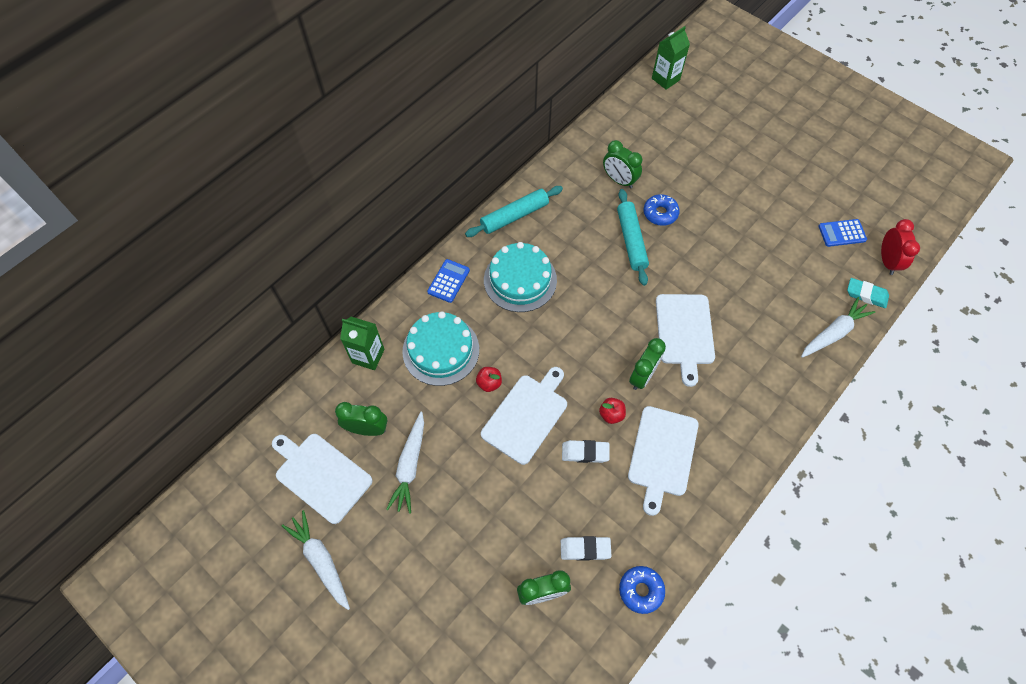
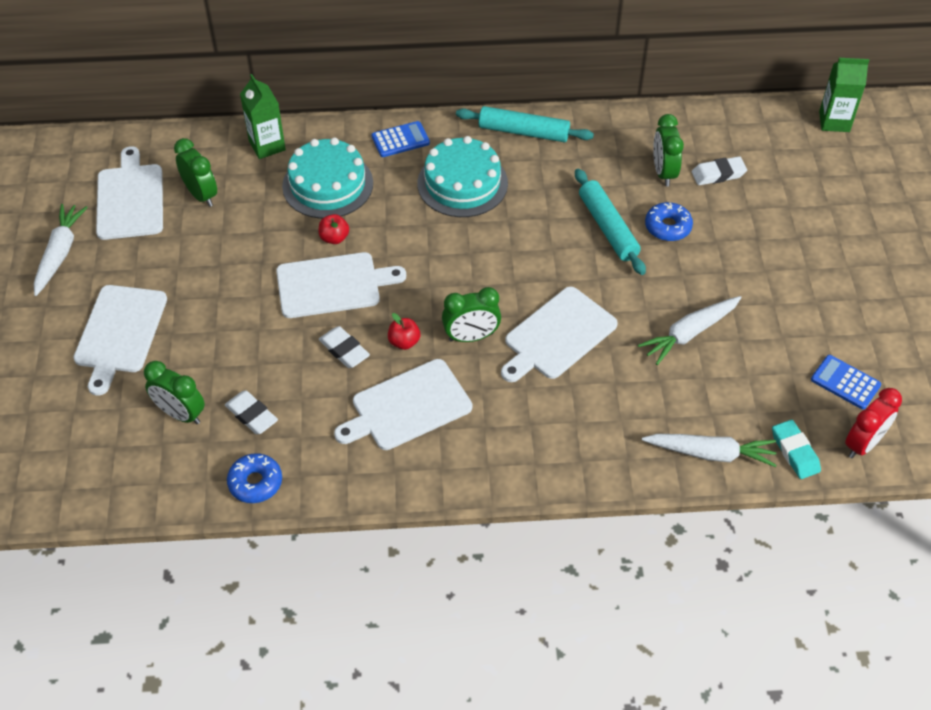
camera: 45 degrees right, 10 degrees down
(410, 465) = (199, 245): white carrot -> white carrot (689, 333)
(435, 576) = (120, 333): none -> white cutting board
(631, 240) = (607, 227): turquoise rolling pin -> turquoise rolling pin turned 60 degrees counterclockwise
(647, 158) = (718, 174): none -> white eraser

